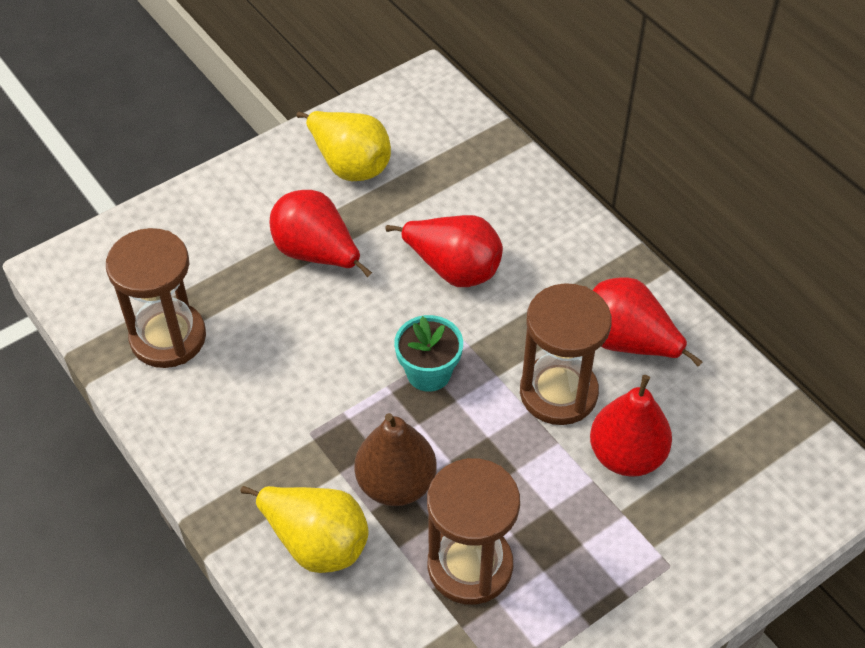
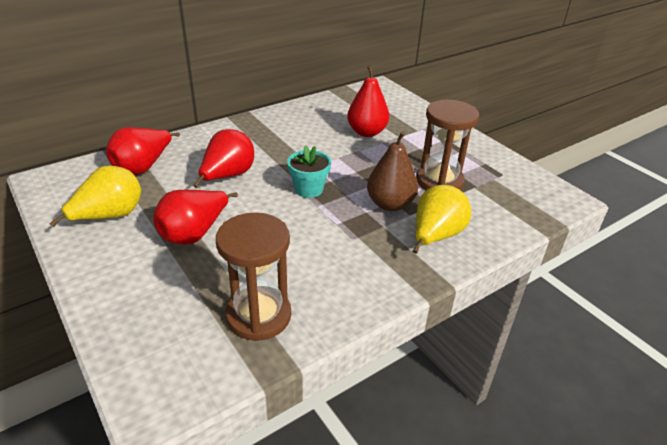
camera: 90 degrees left, 15 degrees down
(558, 392) = (327, 148): brown hourglass -> none
(628, 342) = (295, 126): red pear -> red pear (143, 167)

